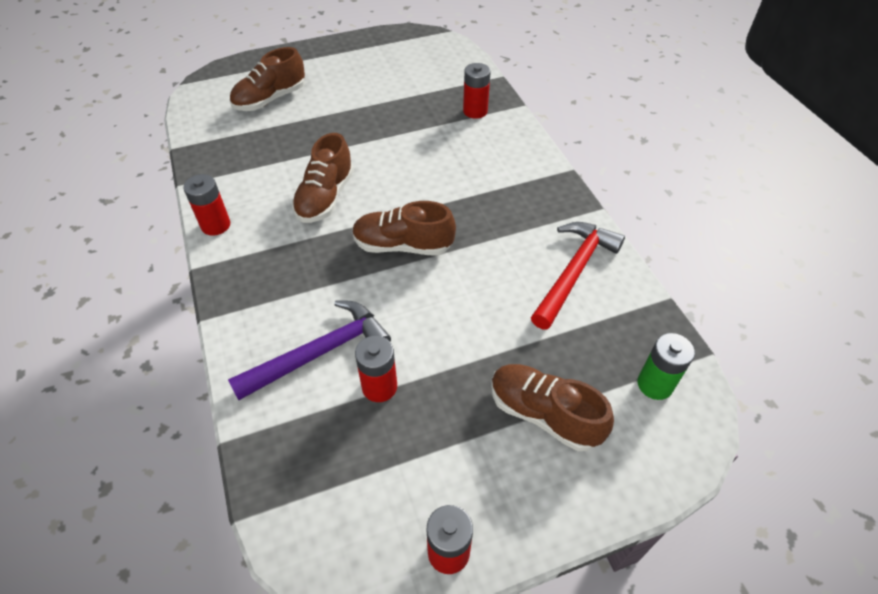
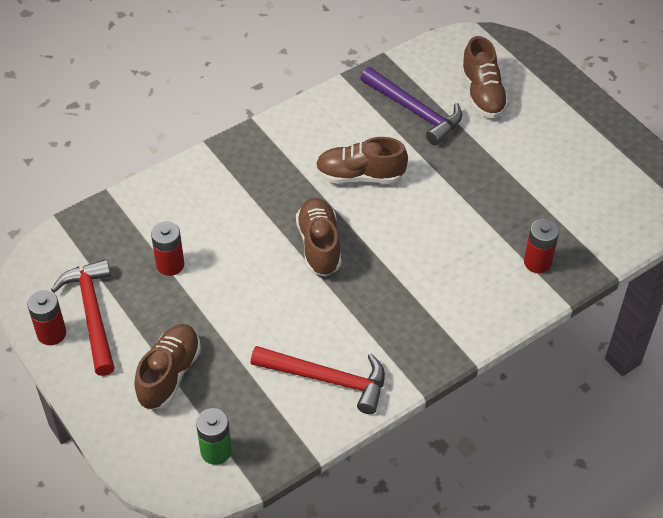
camera: 75 degrees right, 0 degrees up
(215, 225) = (302, 114): red battery -> none
(270, 99) = (482, 94): brown shoe -> brown shoe turned 135 degrees counterclockwise
(320, 352) = (192, 220): purple hammer -> purple hammer (414, 111)
(430, 491) = (92, 314): none -> red hammer

